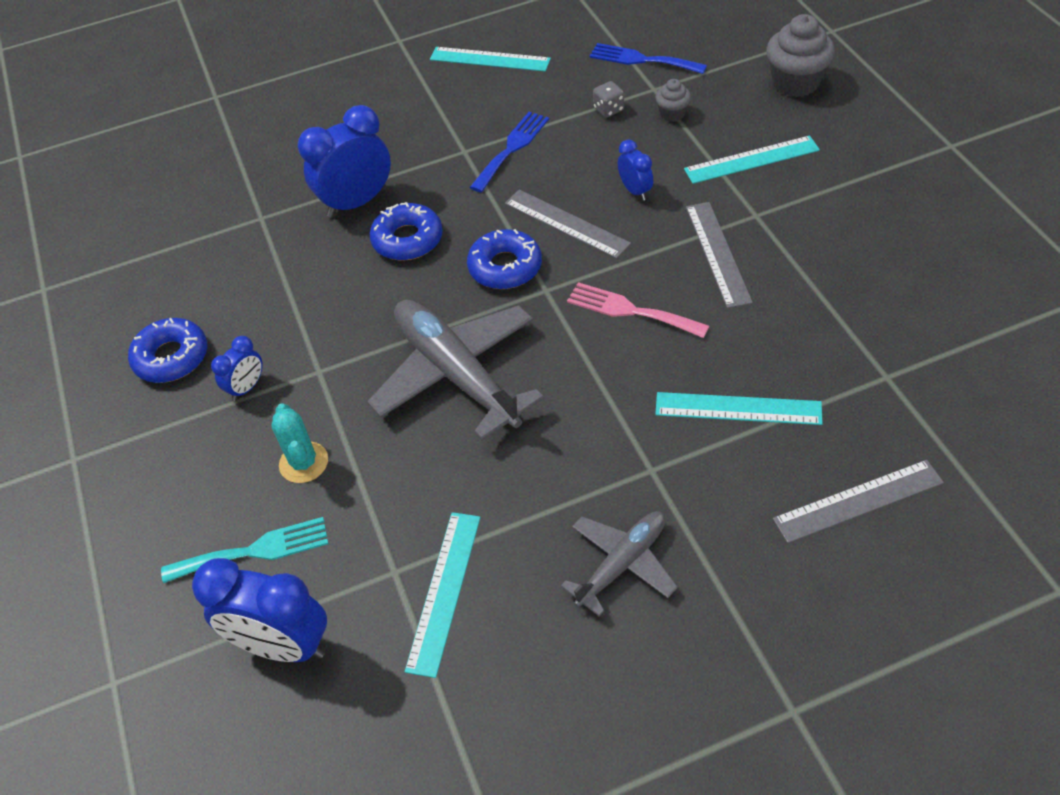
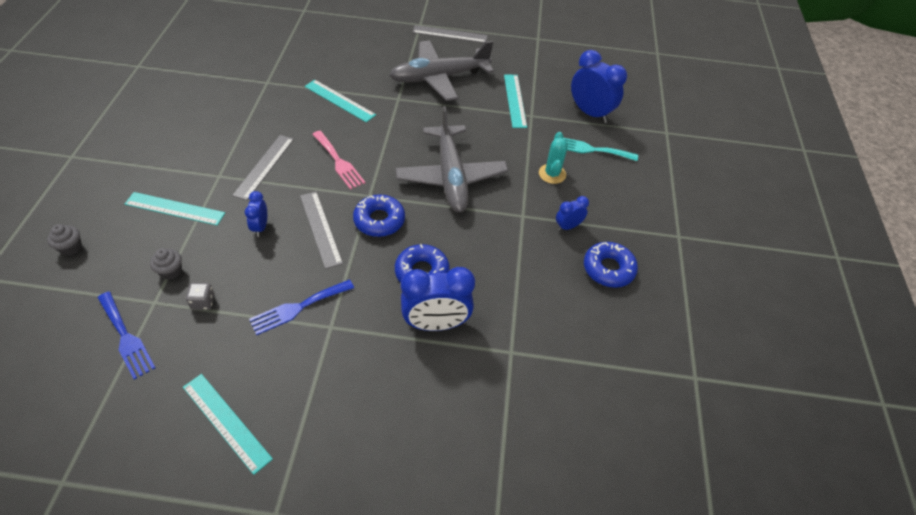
camera: 160 degrees left, 0 degrees up
(444, 591) = (515, 100): turquoise ruler -> turquoise ruler turned 45 degrees counterclockwise
(622, 564) = (439, 78): grey plane -> grey plane, size x1.74
(795, 83) = (71, 247): grey cupcake -> grey cupcake, size x0.53
(858, 501) = (333, 55): grey ruler -> grey ruler (450, 34)

